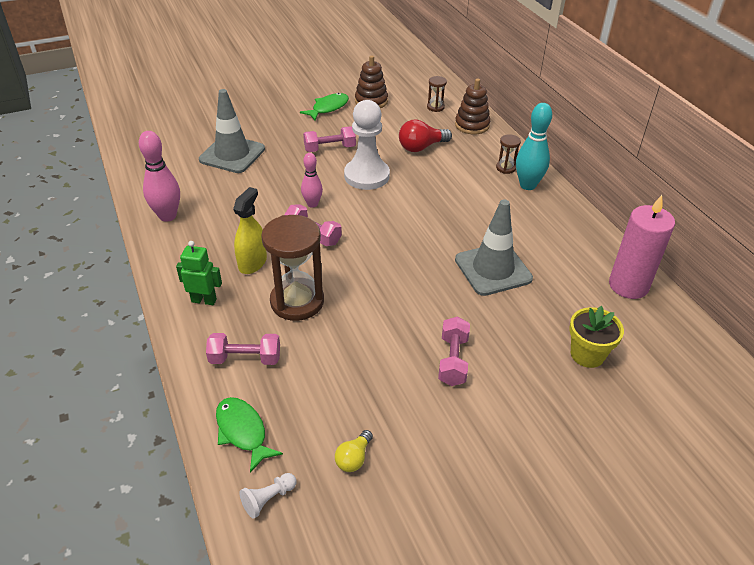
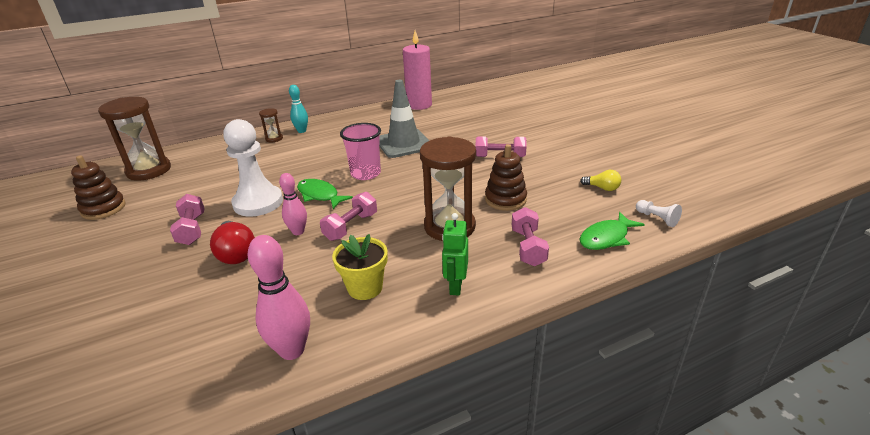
camera: 90 degrees left, 10 degrees down
(232, 154) = (160, 309): grey traffic cone -> none
(252, 263) = (394, 260): yellow spray bottle -> none
(328, 108) = (94, 238): green fish -> green fish (320, 195)
(416, 240) = (365, 174): none -> pink cup
(421, 147) = (221, 176): red light bulb -> red light bulb (236, 253)
(435, 107) = (149, 170): brown hourglass -> brown hourglass, size x2.19
(472, 125) = (196, 152): brown stacking toy -> brown stacking toy (505, 199)
(527, 185) = (302, 131): turquoise bowling pin -> turquoise bowling pin, size x0.63
(587, 354) = (482, 118): yellow flower pot -> yellow flower pot (365, 288)

